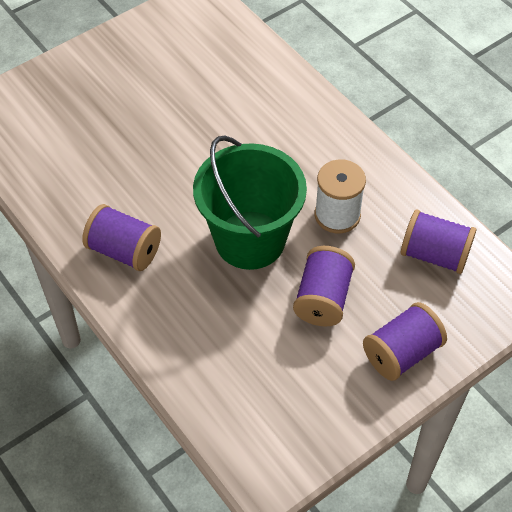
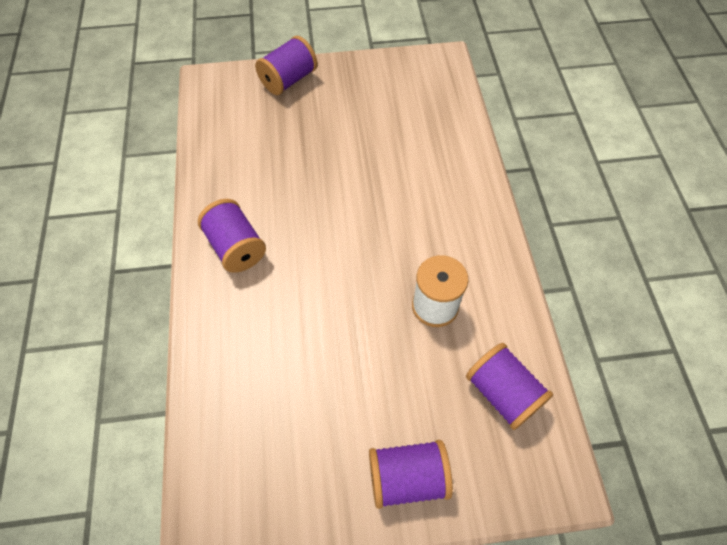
camera: 30 degrees right, 5 degrees up
(250, 240) = (343, 290): green bucket -> none
(323, 298) = (370, 380): purple spool -> purple spool (288, 80)

